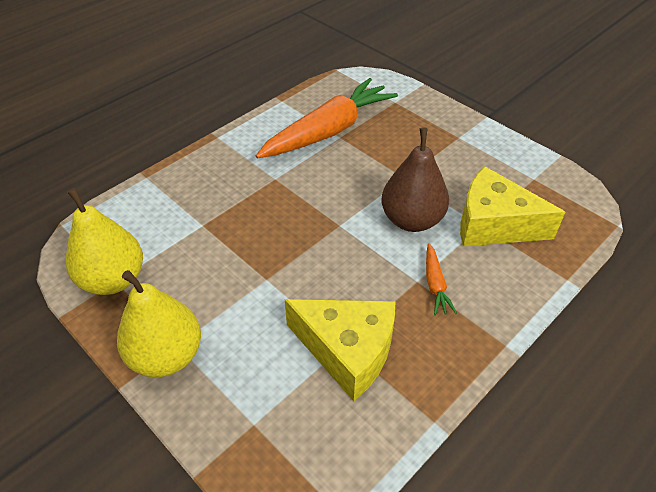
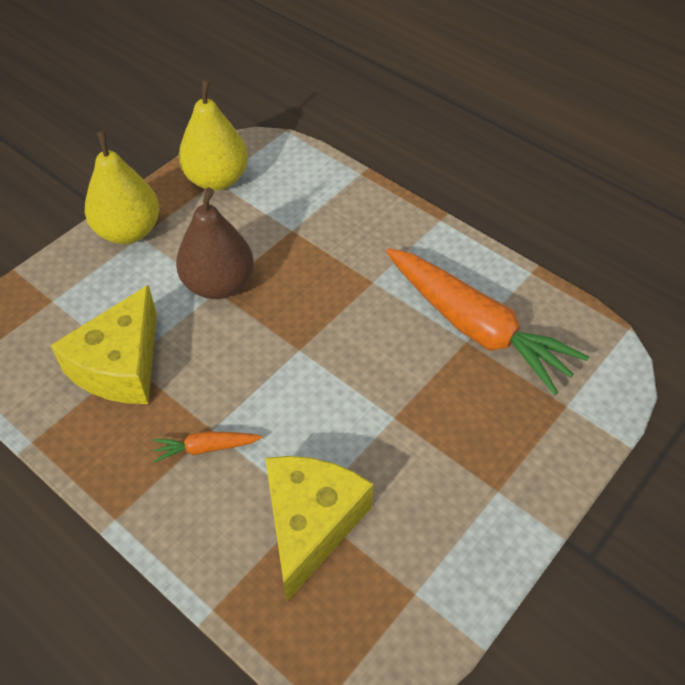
camera: 85 degrees right, 5 degrees up
(412, 220) = (312, 425): brown pear -> brown pear (219, 284)

